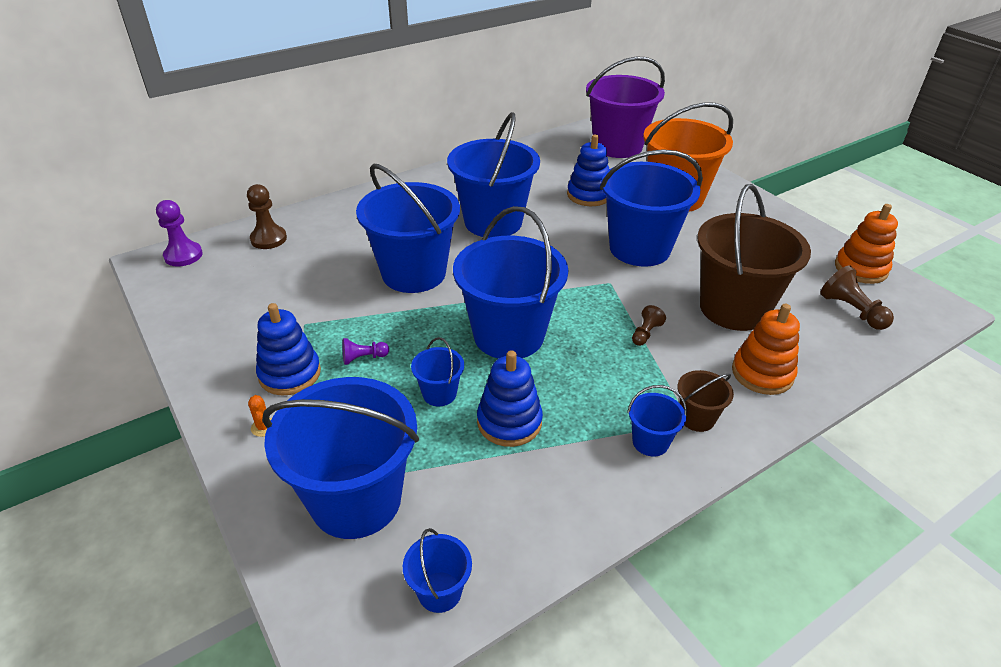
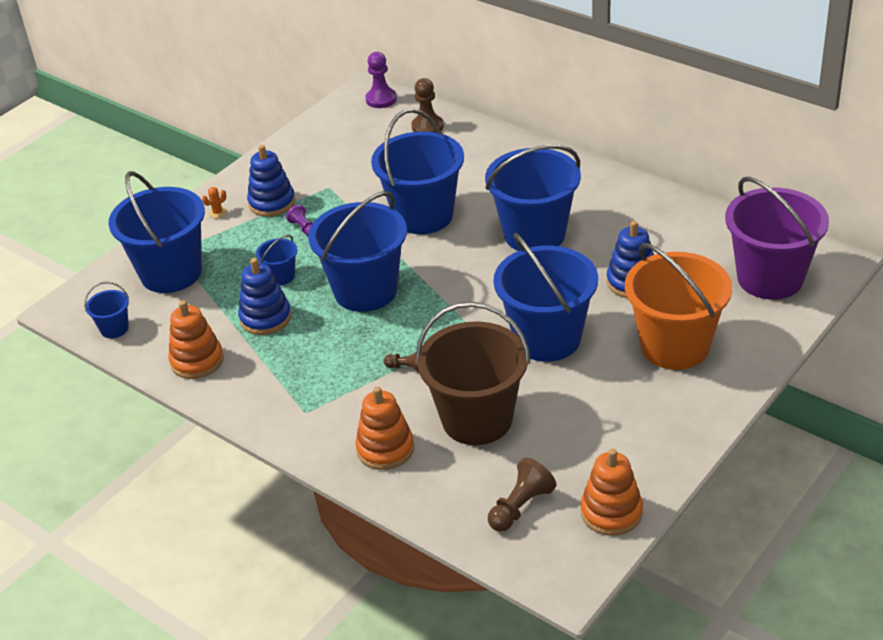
camera: 75 degrees right, 0 degrees up
(559, 503) = (197, 361): none -> orange stacking toy
(650, 442) = (273, 394): blue bucket -> none
(697, 418) = (310, 416): brown bucket -> none

